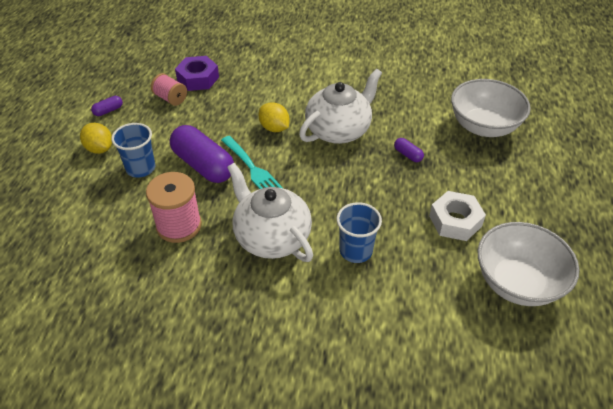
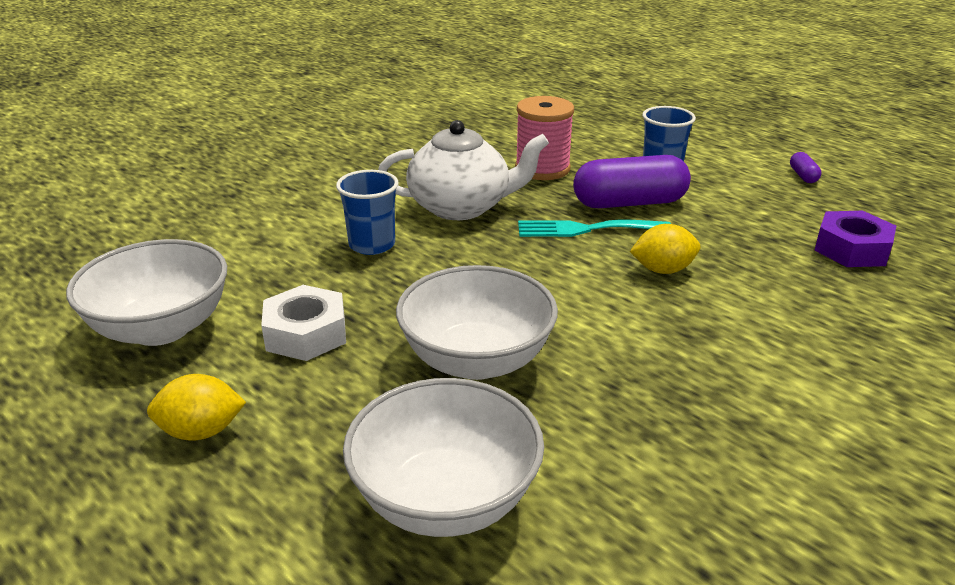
camera: 125 degrees right, 15 degrees down
(99, 149) = (722, 158): yellow lemon -> yellow lemon (201, 431)
(170, 98) = (806, 217): pink spool -> none
(339, 130) = (605, 321): white teapot -> none
(408, 155) = (476, 360): purple capsule -> white bowl

